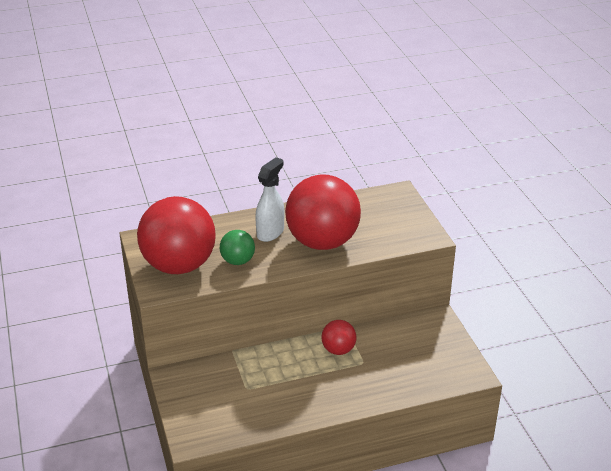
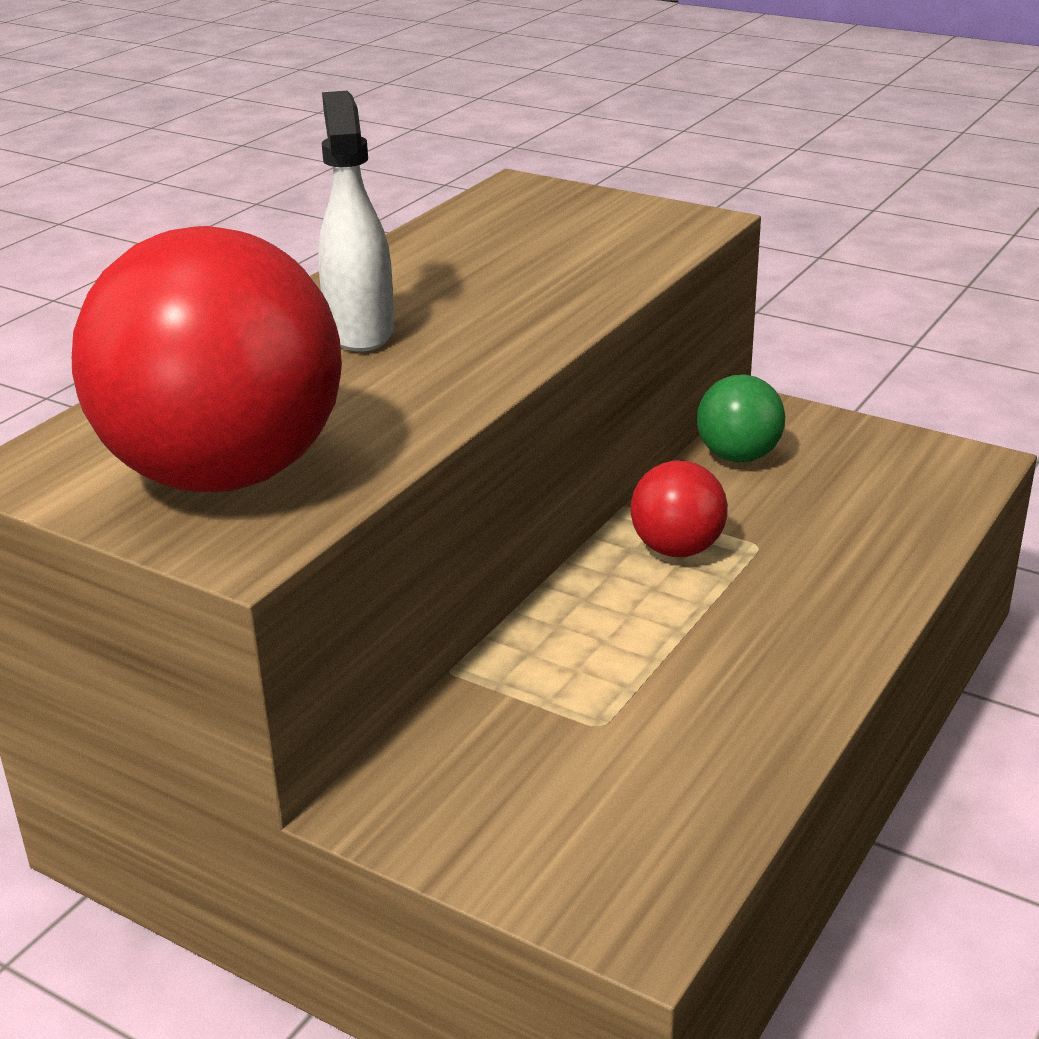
camera: 40 degrees left, 5 degrees down
(238, 261) = (367, 405): green ball -> green ball (738, 456)
(322, 242) = (504, 302): red ball -> none

